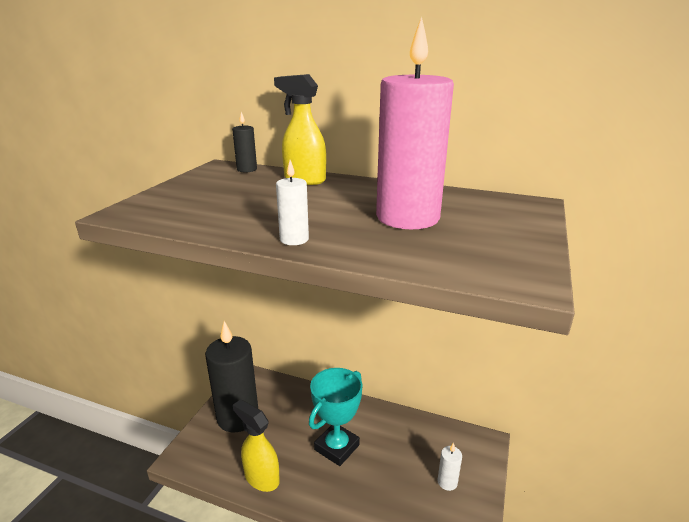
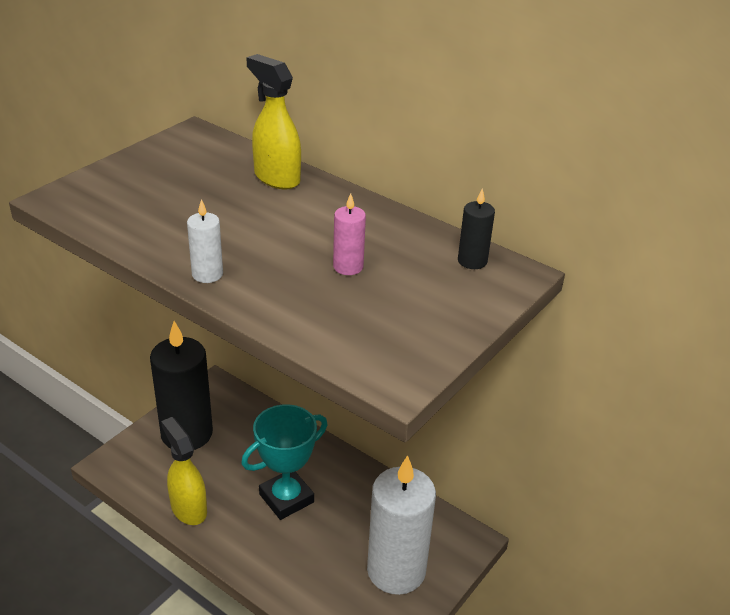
camera: 15 degrees right, 10 degrees up
(247, 169) = (220, 145): black candle -> black candle (472, 261)
(407, 218) = (348, 267): pink candle -> pink candle, size x0.41
(447, 482) = (396, 570): white candle -> white candle, size x2.41

